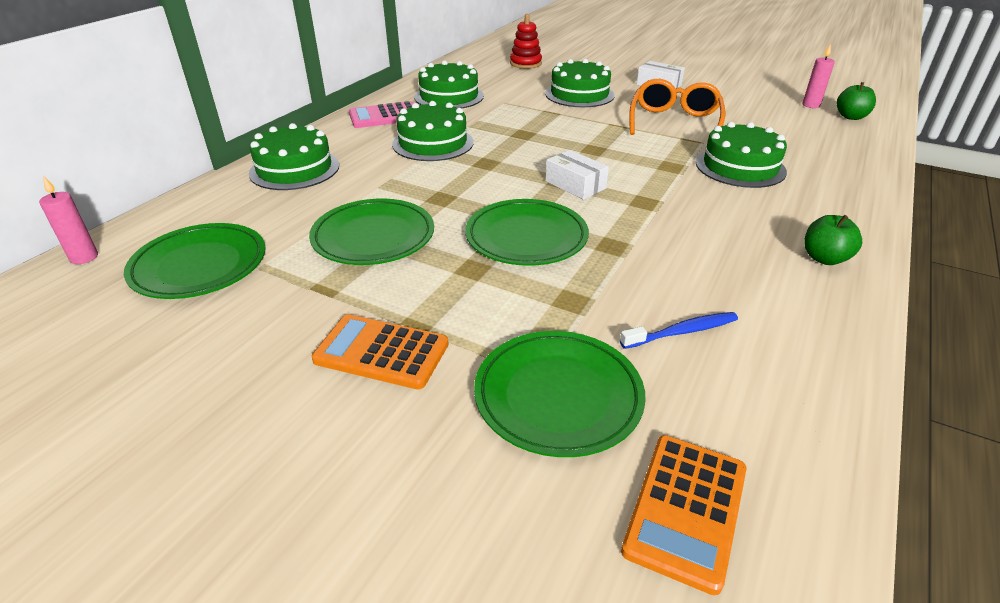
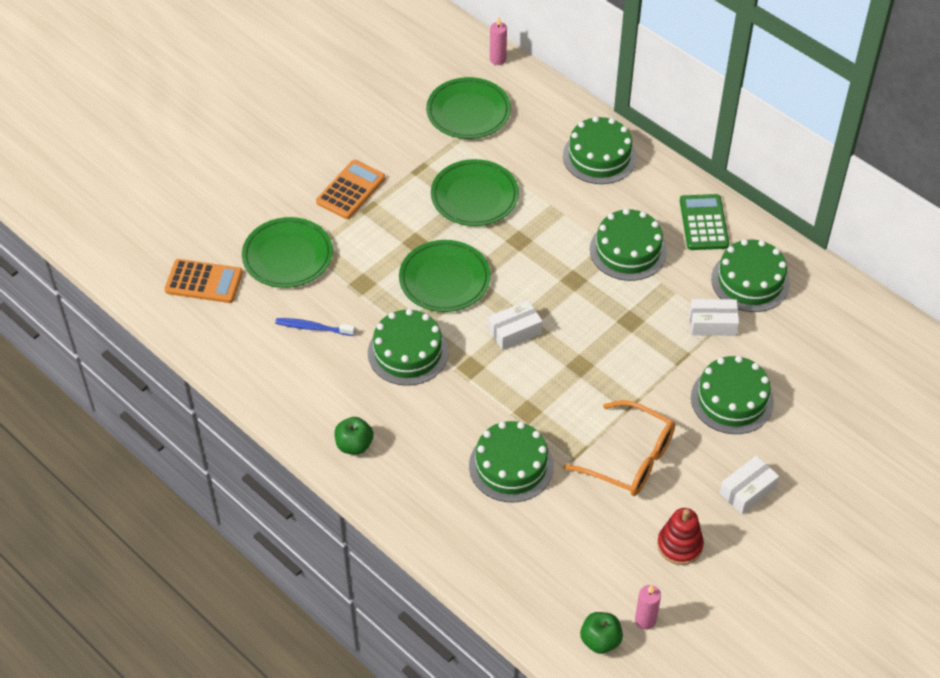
camera: 105 degrees right, 15 degrees up
(385, 116) = (703, 223): pink calculator -> green calculator
(504, 105) = (712, 323): none -> white box
(525, 63) = (856, 376): red stacking toy -> red stacking toy (679, 545)
(657, 245) = (408, 352): none -> green cake
(682, 332) = (313, 328): blue toothbrush -> blue toothbrush turned 105 degrees clockwise
(686, 509) = (204, 282): orange calculator -> orange calculator turned 150 degrees clockwise

